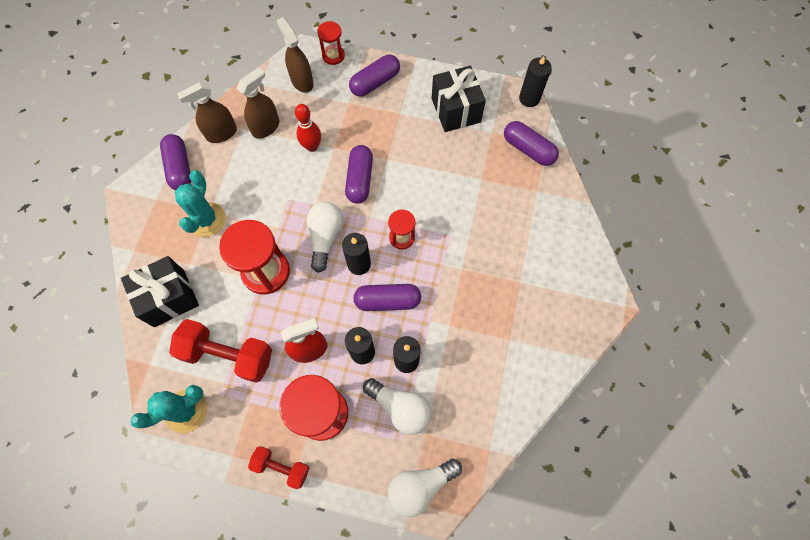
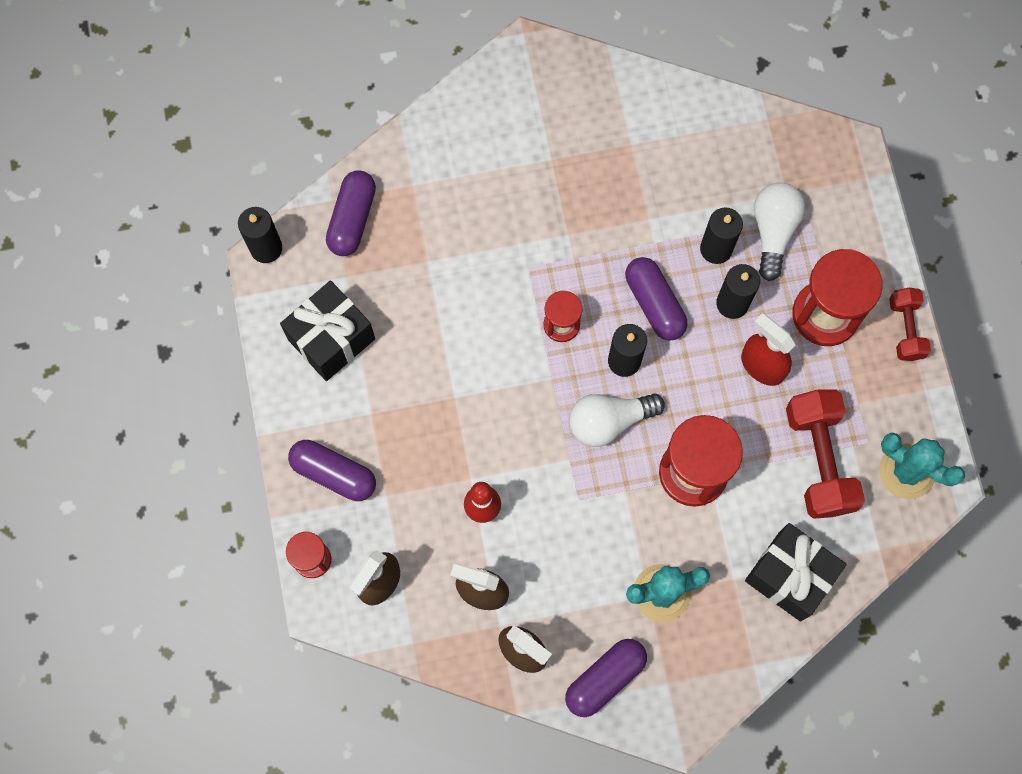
camera: 115 degrees left, 5 degrees up
(359, 179) = (503, 418): purple capsule -> none
(420, 486) = (843, 174): white light bulb -> none

